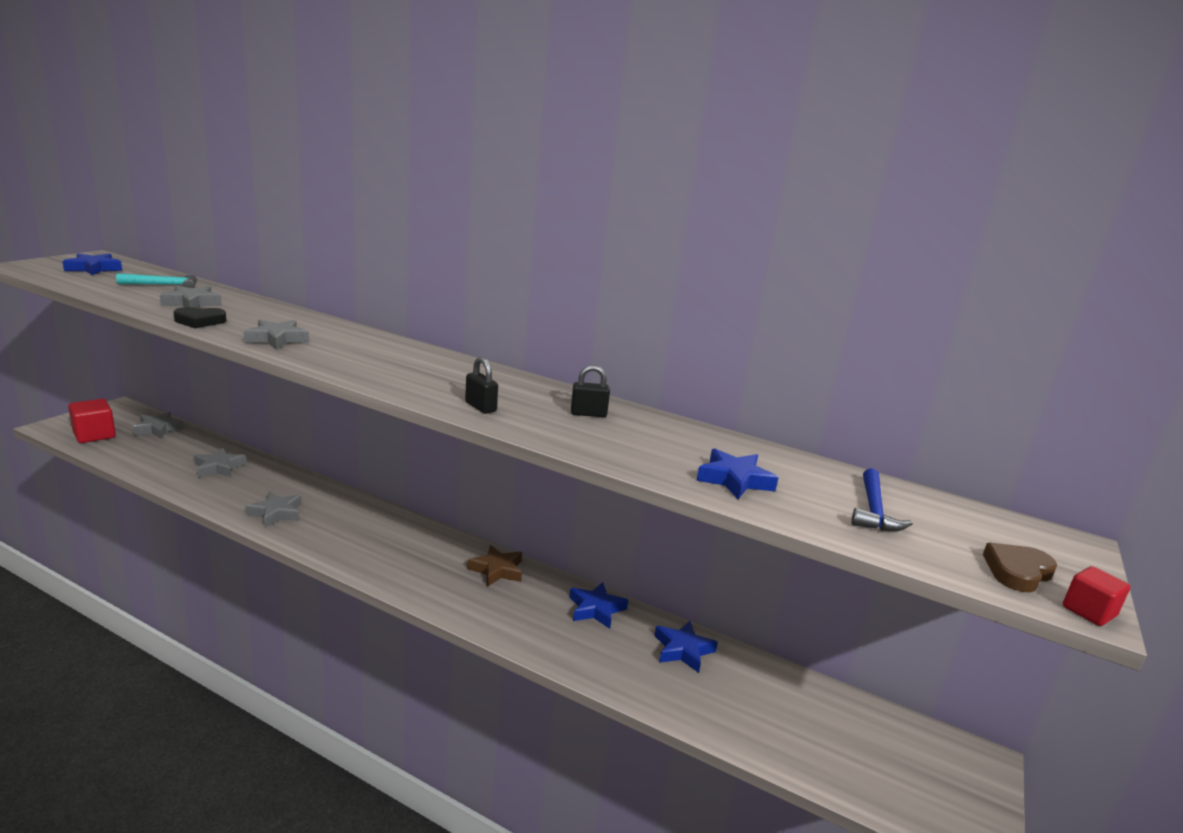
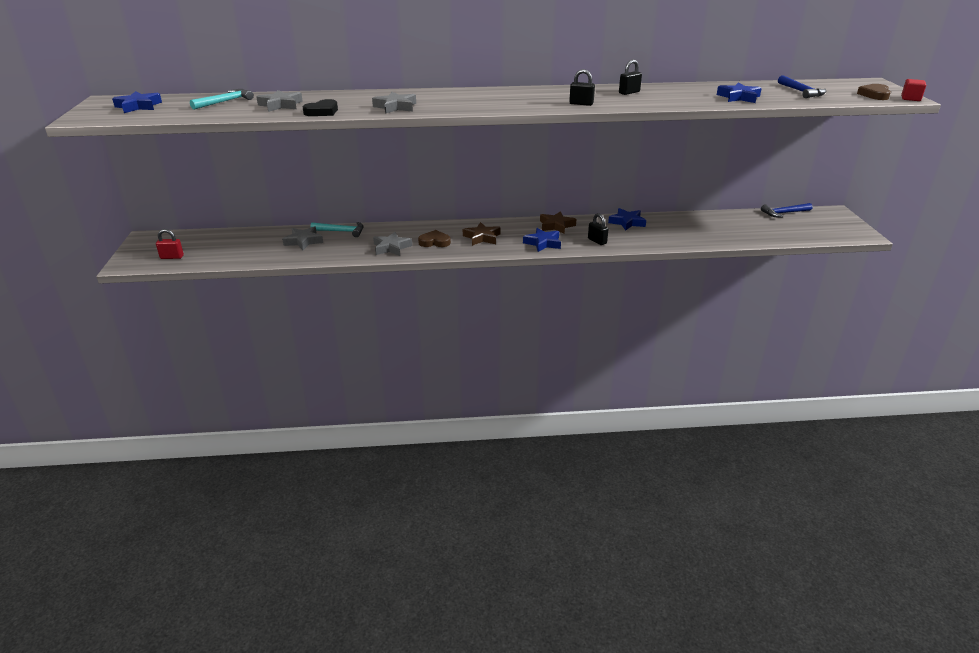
camera: 30 degrees left, 10 degrees up
(94, 435) = (172, 257): red cube -> red padlock
(158, 429) = (209, 238): grey star -> none
(271, 471) = (341, 231): none -> turquoise hammer
(328, 527) = (434, 242): none -> brown heart
(386, 545) = (482, 237): none -> brown star
(508, 619) = (597, 241): none -> black padlock
(683, 650) = (686, 222): blue star -> blue star (543, 243)
(875, 714) = (784, 213): none -> blue hammer

